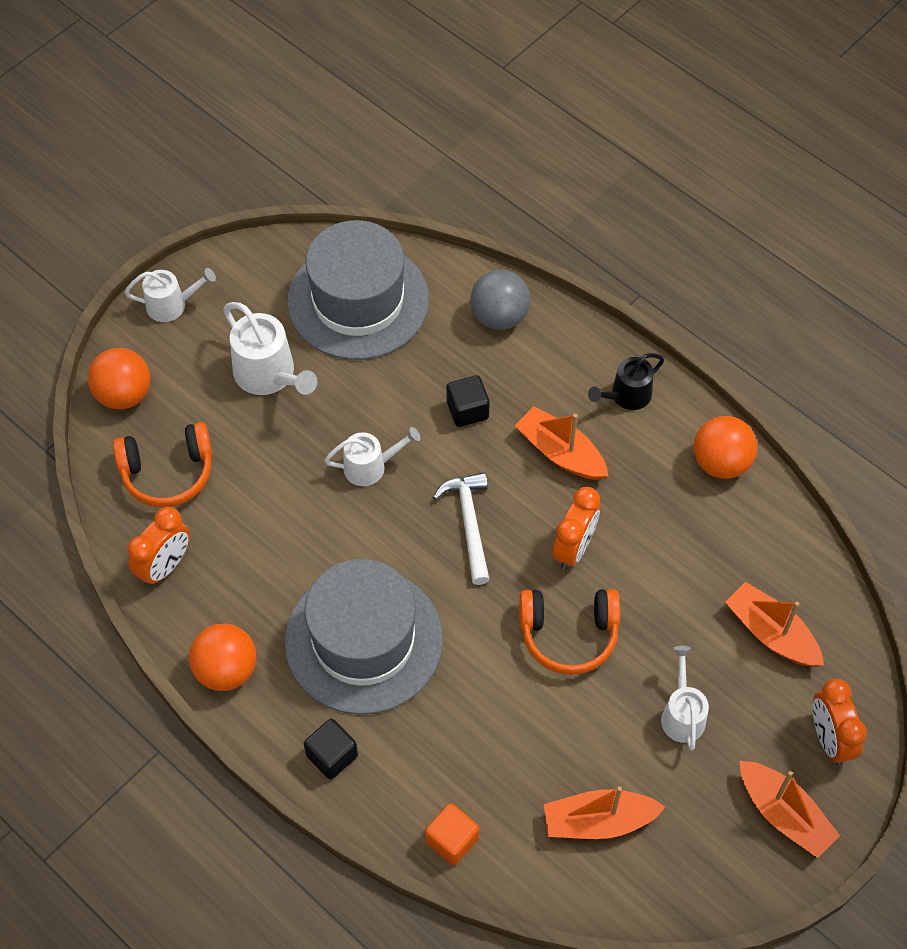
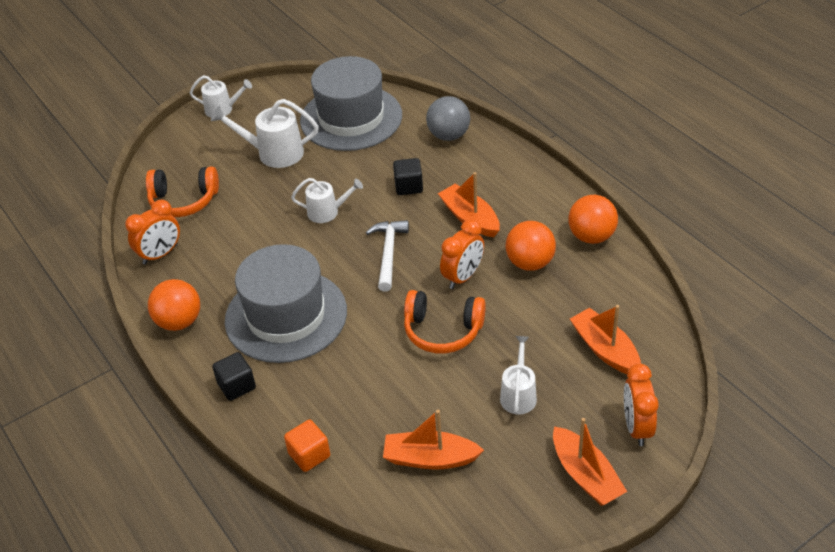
camera: 15 degrees right, 15 degrees down
(124, 394) = (171, 154): orange ball -> orange ball (530, 263)
(269, 375) = (274, 153): white watering can -> white watering can turned 120 degrees clockwise
(627, 396) = (529, 189): black watering can -> none

